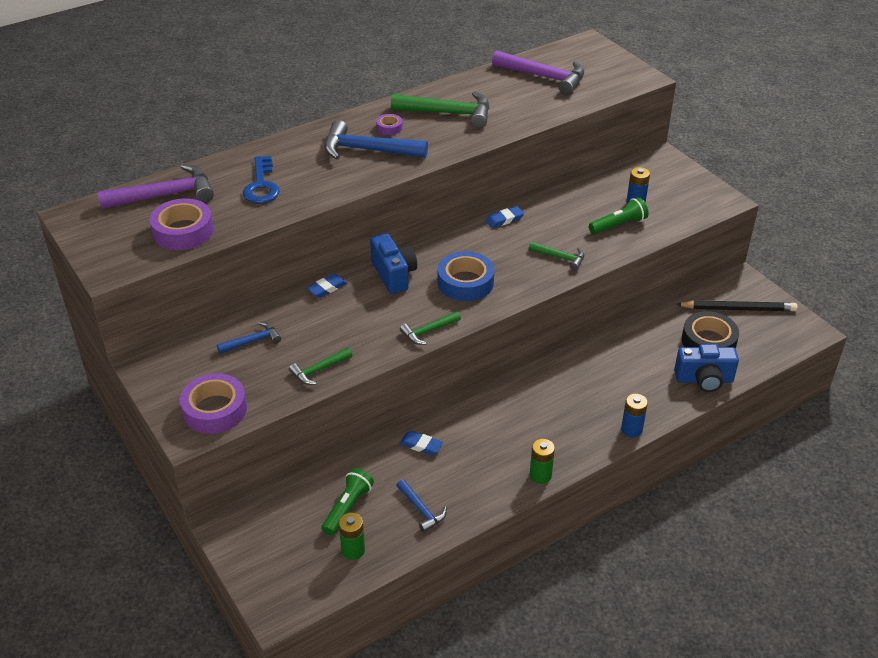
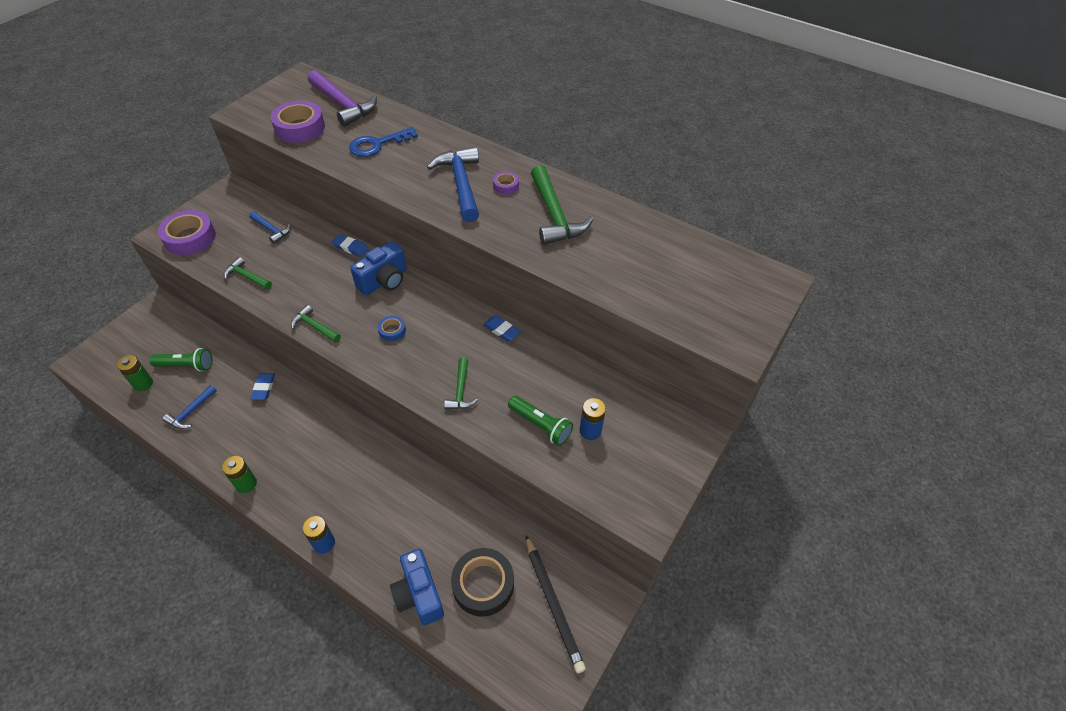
camera: 65 degrees right, 10 degrees up
(465, 282) = (392, 331): blue tape -> blue tape, size x0.49
(544, 77) = (674, 264): purple hammer -> none

